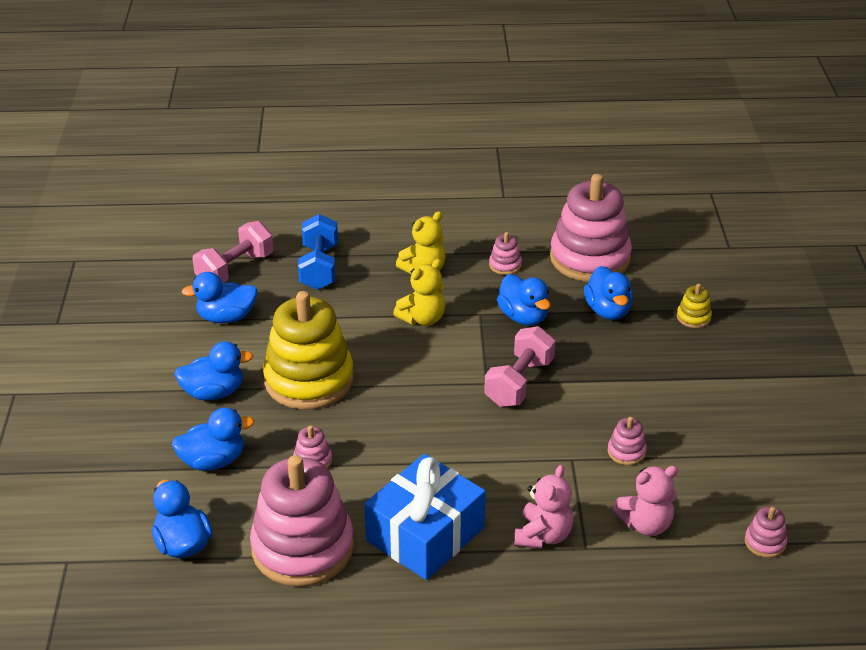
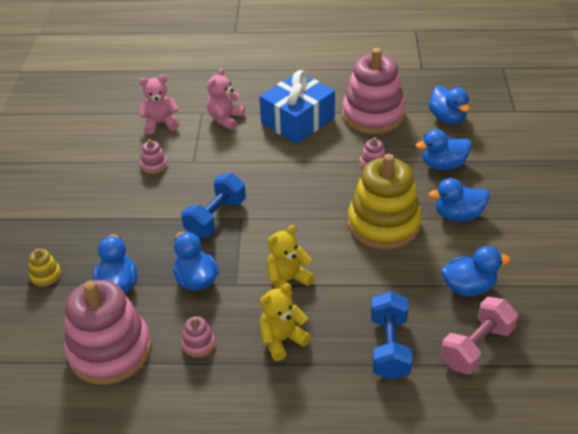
camera: 175 degrees left, 5 degrees up
(519, 383) = (215, 217): pink dumbbell -> blue dumbbell
(765, 542) = (94, 113): pink stacking toy -> none

